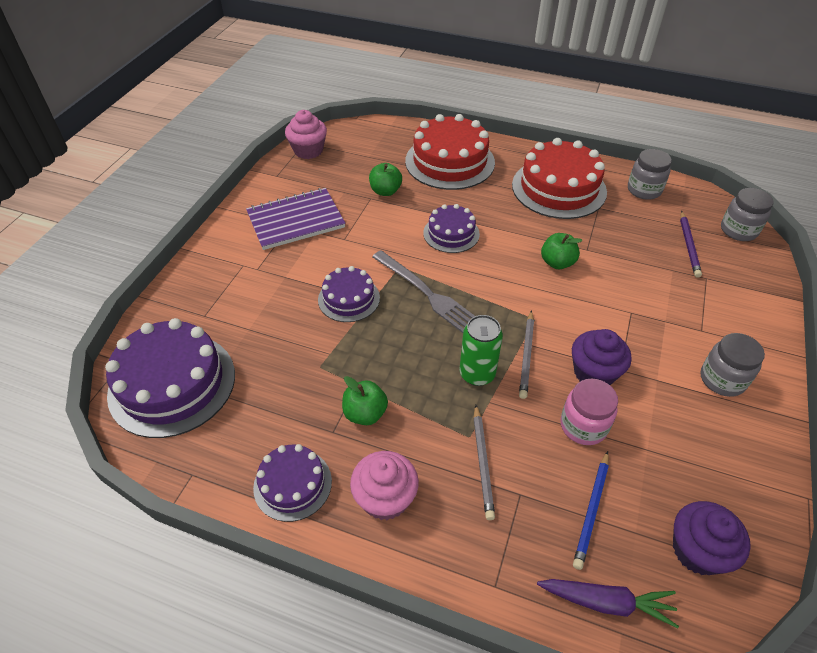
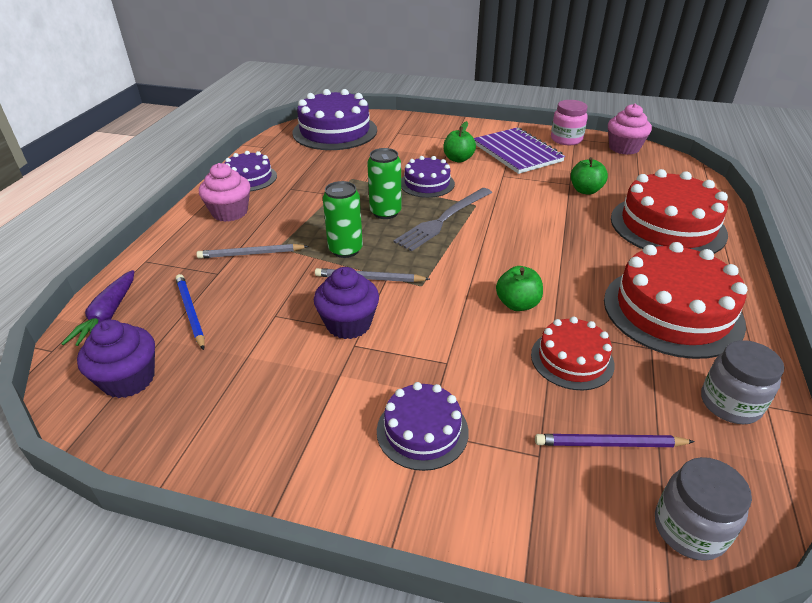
camera: 85 degrees right, 10 degrees down
(365, 413) = (305, 199): green apple -> green apple (458, 159)
(406, 337) = (385, 212): none -> green can
(451, 233) = (537, 230): purple cake -> purple cake (422, 431)
(583, 426) = (281, 312): pink jar -> pink jar (566, 139)
(591, 510) = (191, 312): blue pencil -> blue pencil turned 45 degrees clockwise
(616, 246) = (572, 359): none -> red cake
(722, 379) = (340, 439): grey jar -> none

